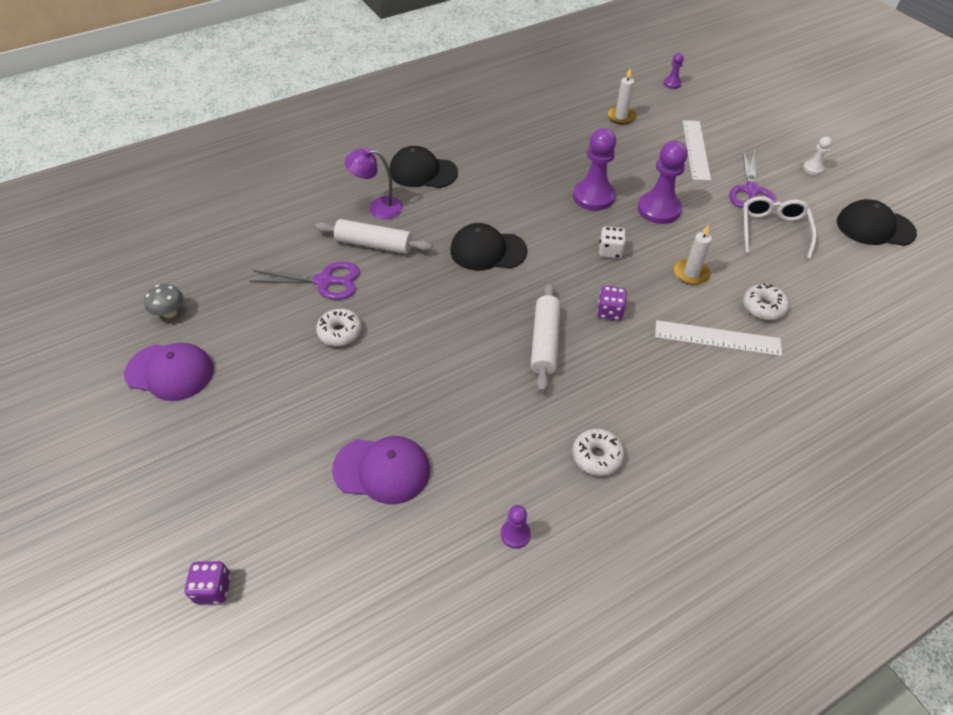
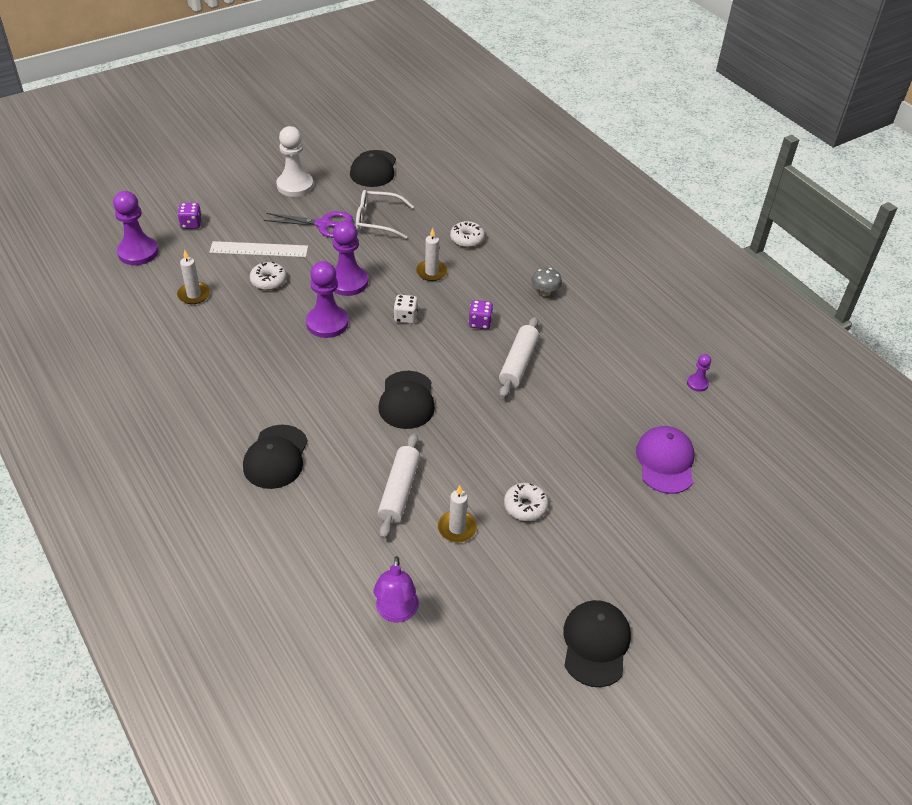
camera: 95 degrees left, 5 degrees down
(170, 313) = (515, 667): grey mushroom -> grey mushroom (545, 292)
(170, 372) = (595, 644): purple cap -> black cap
(213, 588) = (793, 556): purple dice -> purple dice (191, 224)
(324, 281) = (457, 528): purple scissors -> white candle
(378, 207) = (338, 493): purple lamp -> purple lamp (396, 613)
(544, 342) = (518, 363): white rolling pin -> white rolling pin turned 75 degrees counterclockwise
(597, 456) = (624, 339): white donut -> white donut (268, 281)
(672, 84) = (138, 252): purple pawn -> purple pawn, size x2.03
(717, 338) = (502, 267): white ruler -> none
(813, 168) = (295, 186): white pawn -> white pawn, size x2.03

